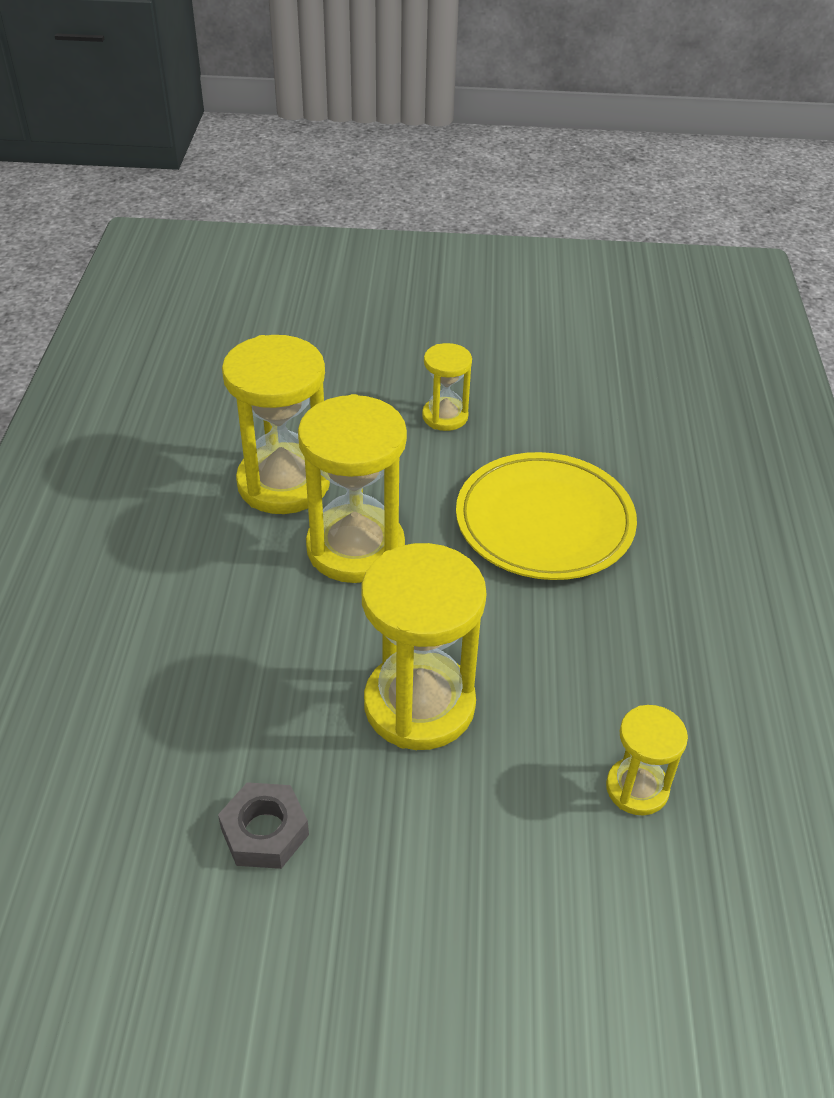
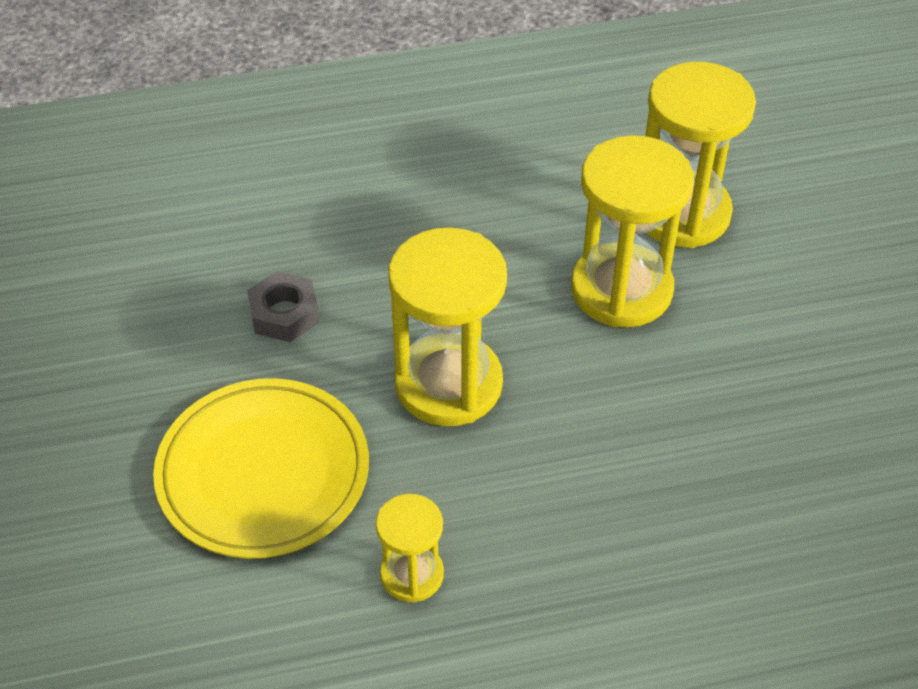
camera: 75 degrees right, 5 degrees up
(445, 416) = (863, 314): yellow hourglass -> none
(544, 522) = (742, 437): yellow plate -> yellow plate (263, 472)

